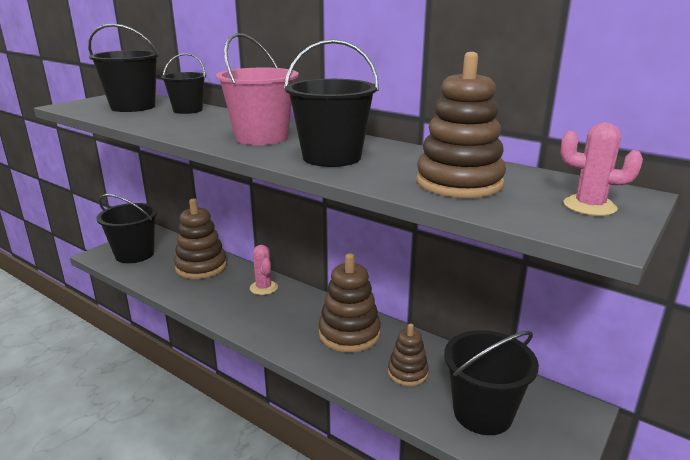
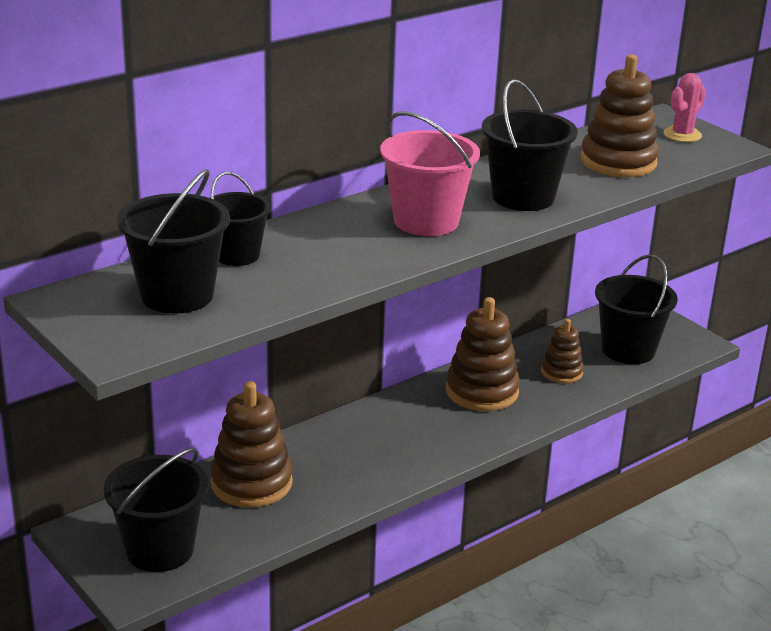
camera: 75 degrees left, 5 degrees up
(263, 288) = (347, 435): pink cactus -> none

